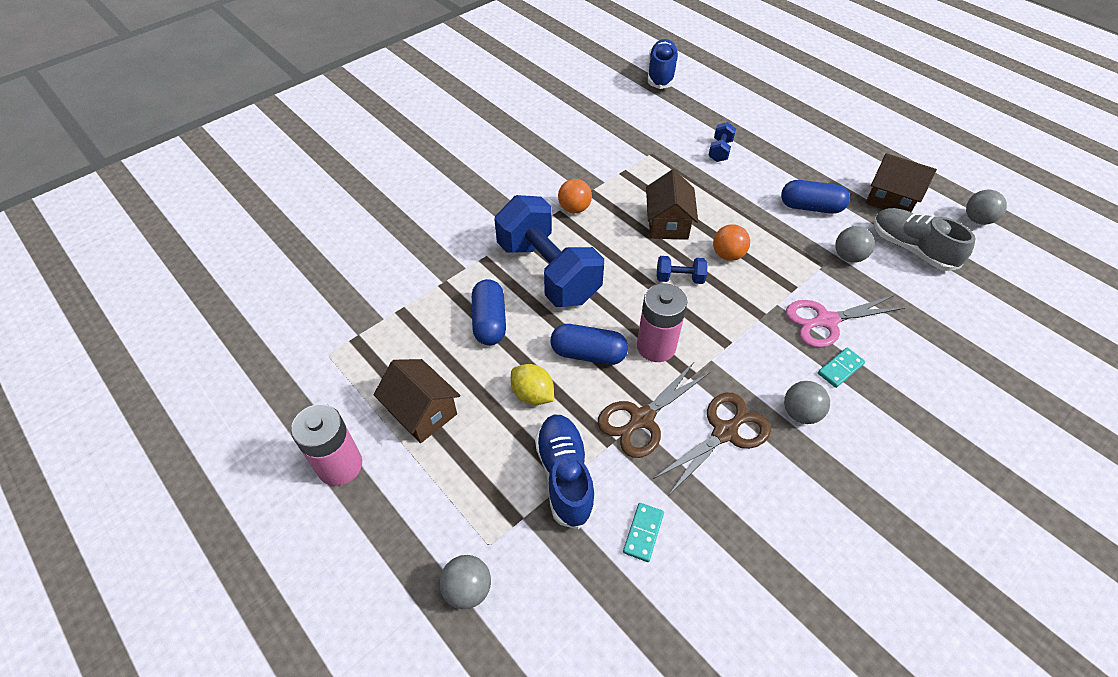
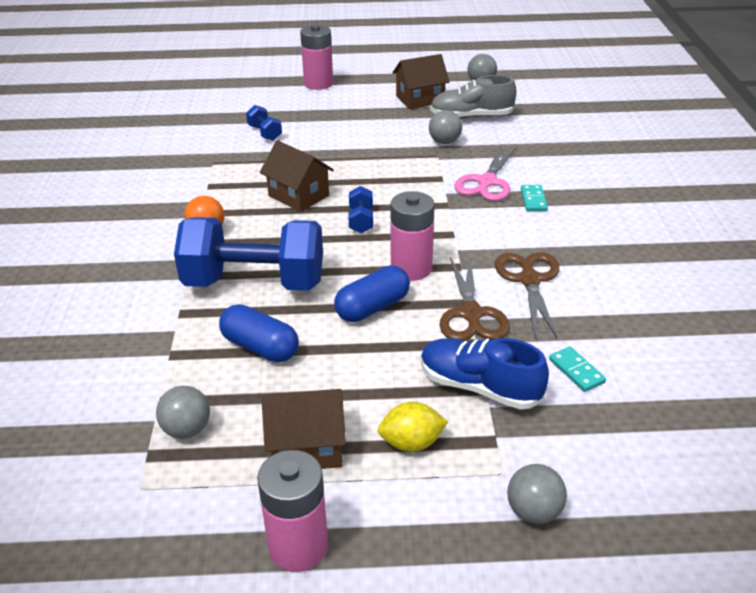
camera: 50 degrees left, 15 degrees down
(532, 394) = (375, 362): yellow lemon -> yellow lemon (411, 443)
(661, 74) = (136, 111): blue shoe -> none
(679, 278) = (361, 221): blue dumbbell -> blue dumbbell turned 45 degrees counterclockwise
(728, 255) = (370, 187): orange ball -> none
(800, 413) = (550, 237): grey ball -> grey ball (187, 430)
(810, 207) = (379, 130): blue capsule -> none
(825, 129) = (318, 84): none -> pink battery

